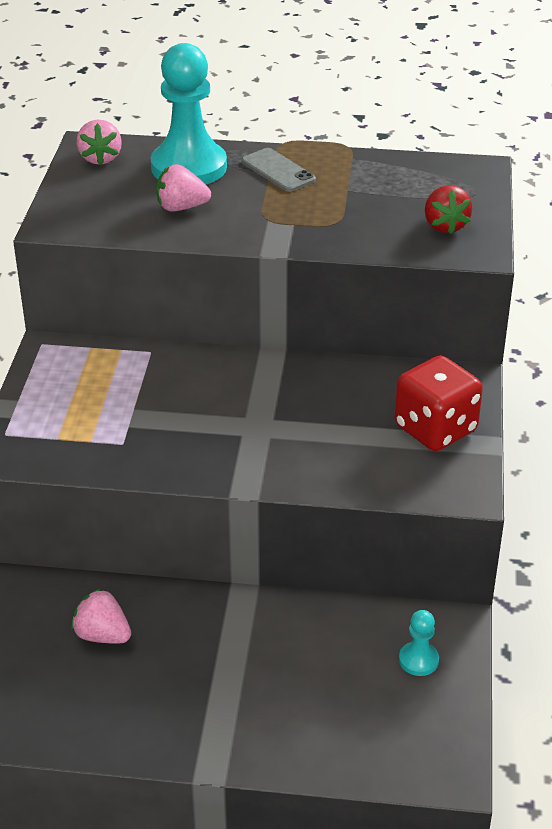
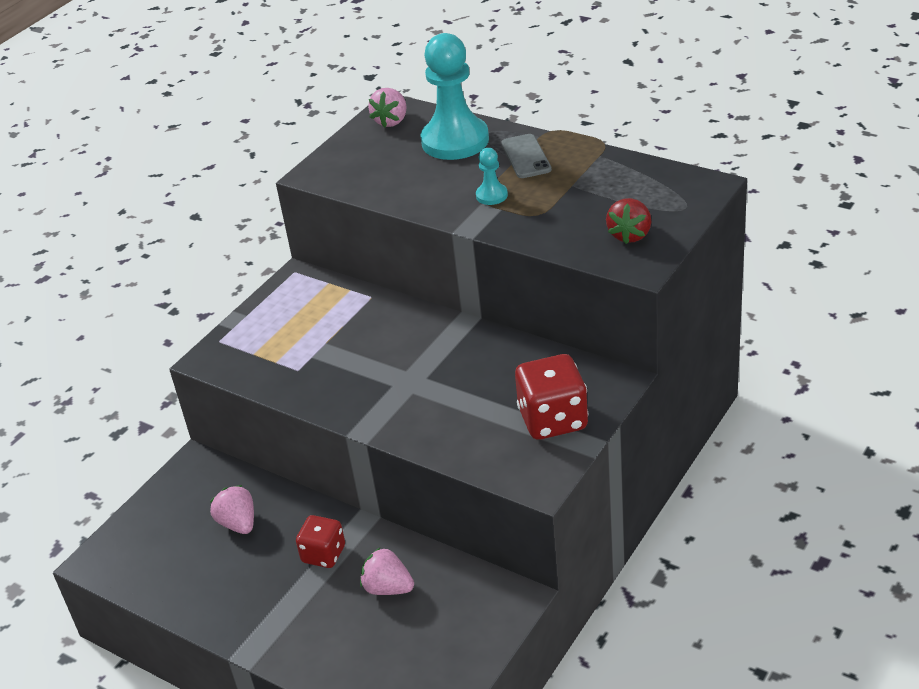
camera: 30 degrees right, 0 degrees up
(181, 207) = (421, 177): pink strawberry -> pink strawberry (388, 588)
(224, 640) = (323, 554): none -> red dice
(418, 660) = (463, 619): turquoise pawn -> turquoise pawn (491, 195)

